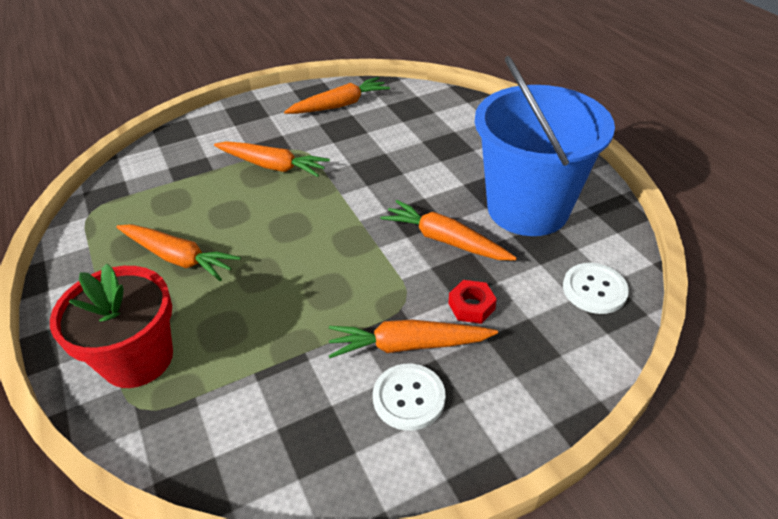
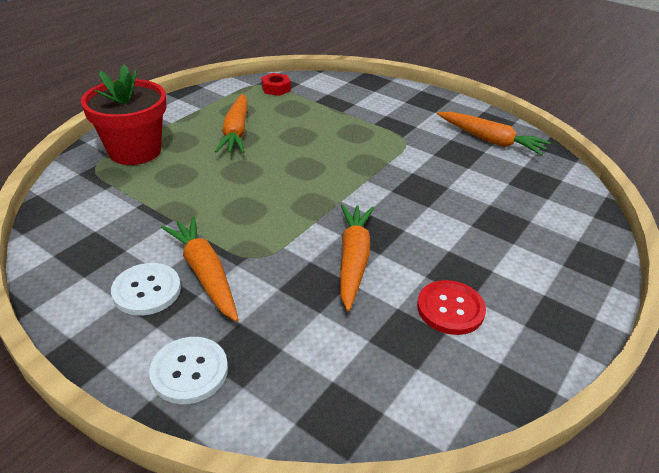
camera: 60 degrees right, 5 degrees down
(272, 166) = (371, 135): orange carrot -> none
(471, 306) = (274, 301): red nut -> red nut (276, 88)
(527, 209) = (450, 309): blue bucket -> red button
(594, 289) = (357, 397): white button -> white button (189, 371)

